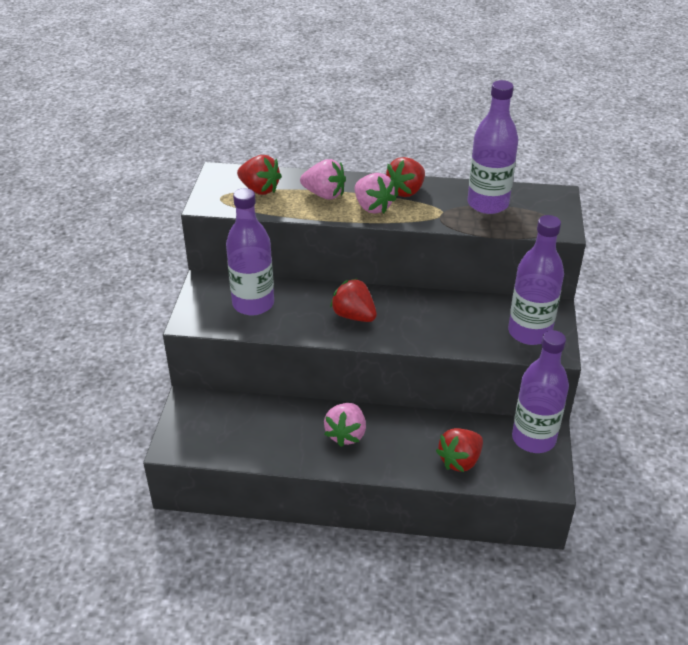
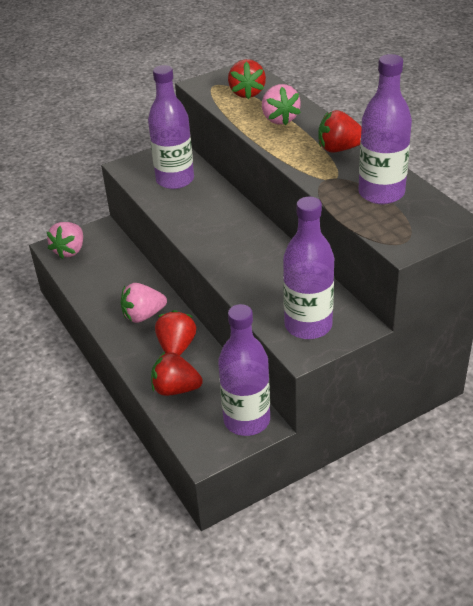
camera: 55 degrees right, 0 degrees up
(354, 316) = (216, 228): red strawberry -> red strawberry (177, 347)
(372, 207) = (293, 145): pink strawberry -> pink strawberry (70, 251)

